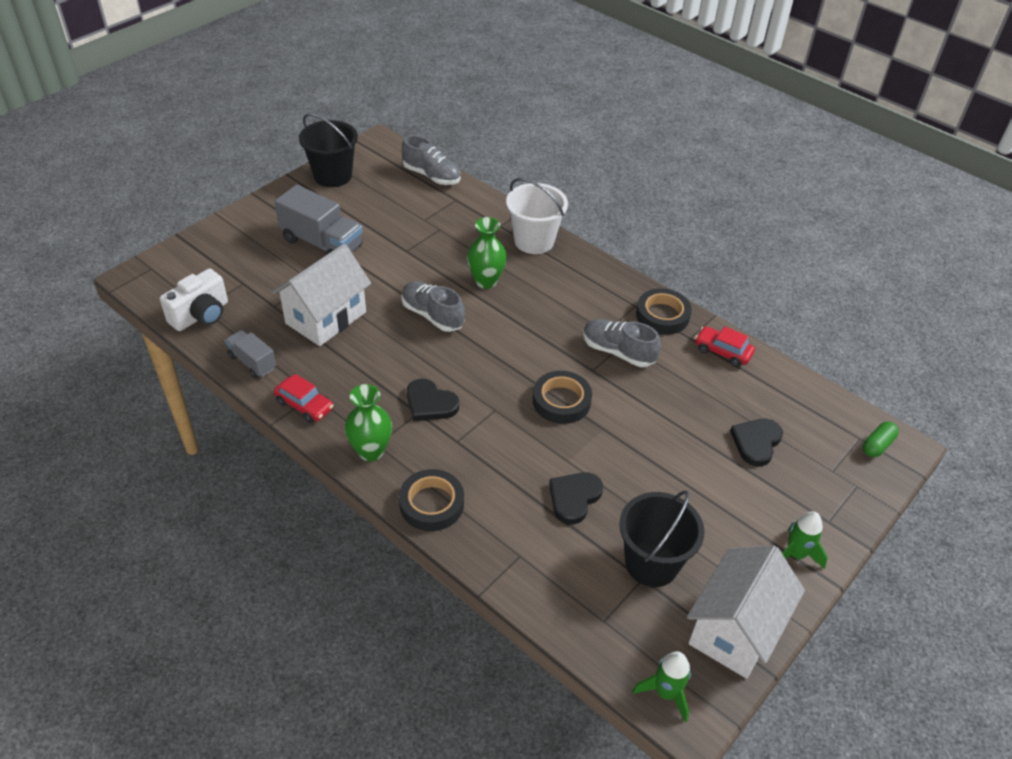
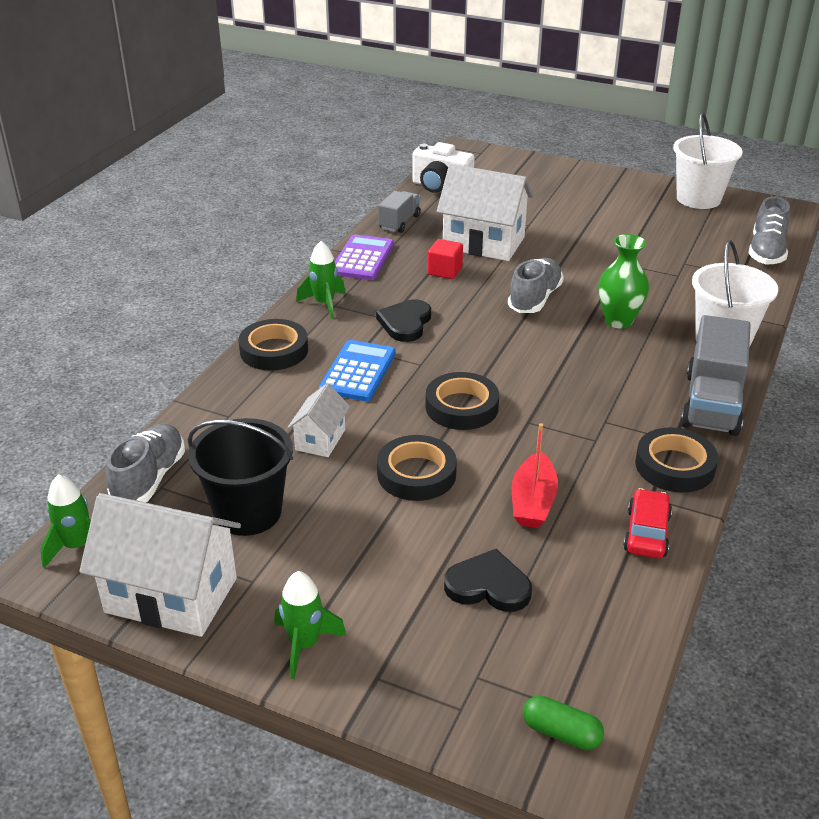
camera: 75 degrees right, 10 degrees down
(304, 405) = (362, 258): red car -> purple calculator
(322, 243) = (587, 217): grey truck -> grey truck (711, 403)
(333, 176) = (698, 199): black bucket -> white bucket
(359, 355) = (445, 271): none -> red cube
(371, 451) = (324, 304): green vase -> green rocket
(489, 452) = (358, 372): none -> blue calculator
(574, 498) = (320, 439): black heart -> white house
(618, 352) = (575, 437): grey shoe -> grey shoe (149, 479)
(633, 449) = (416, 474): none -> black tape
(680, 395) = (533, 501): none -> red boat

